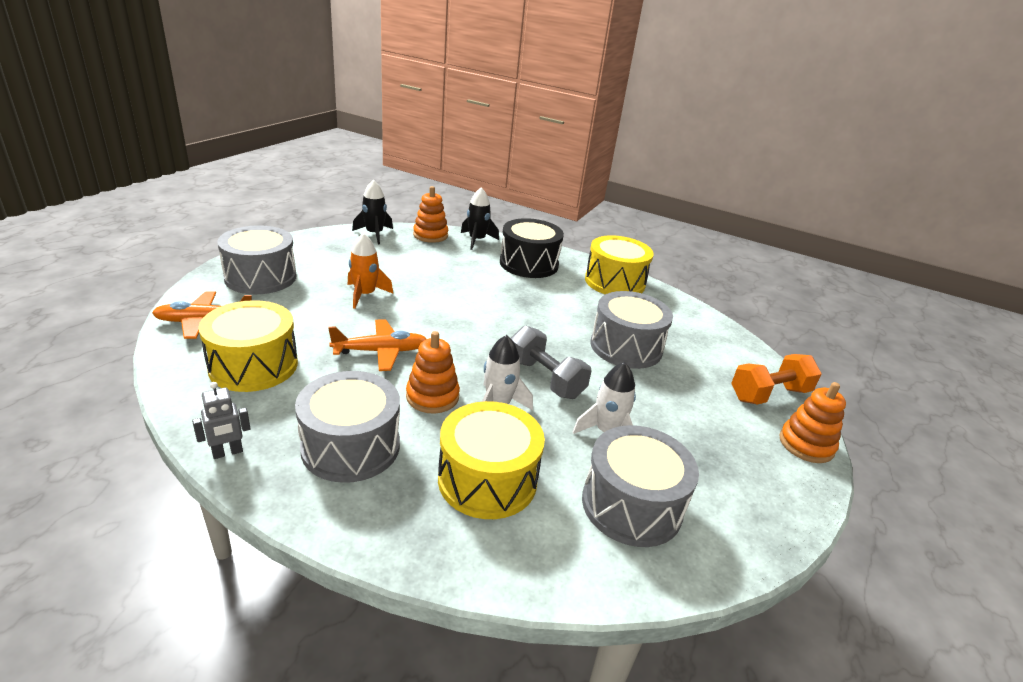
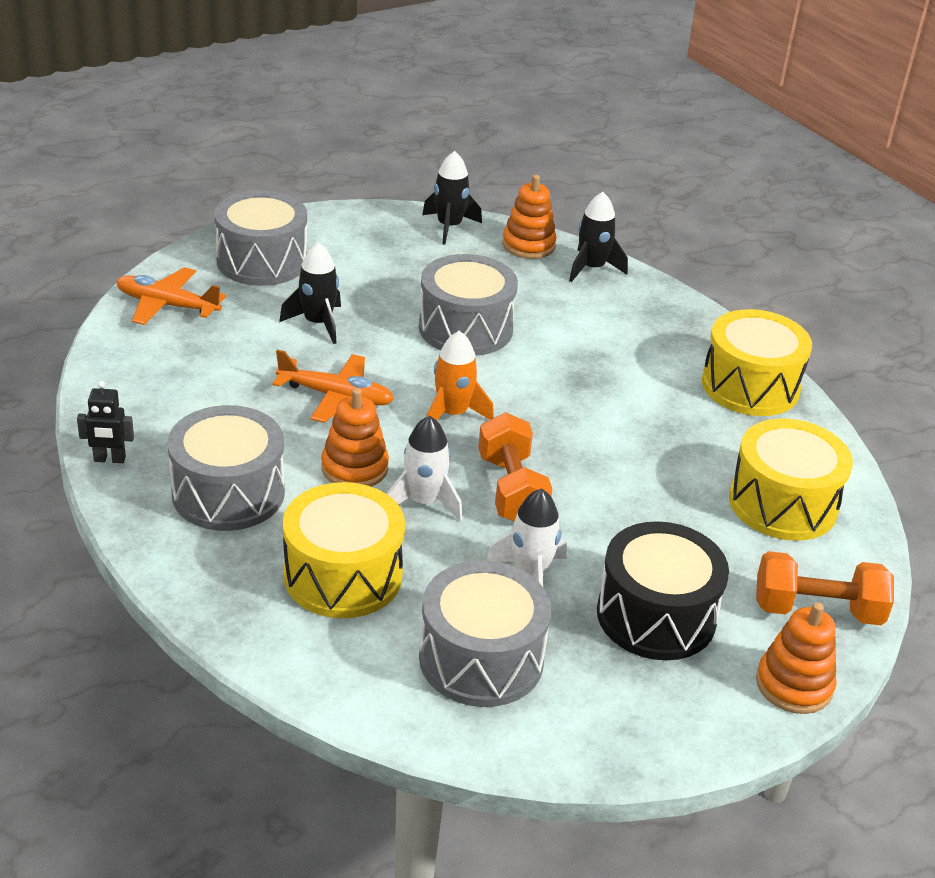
camera: 30 degrees right, 5 degrees up
(227, 452) = (109, 459): grey robot -> black robot
(253, 365) = (187, 373): yellow drum -> yellow drum (783, 504)
(331, 307) = (318, 323): none -> black rocket
(365, 295) = (371, 316): orange rocket -> orange rocket (453, 414)
(529, 264) = (639, 324): black drum -> black drum (656, 616)
(545, 378) = (511, 490): grey dumbbell -> orange dumbbell
(626, 347) = (666, 483): grey drum -> grey drum (465, 328)

